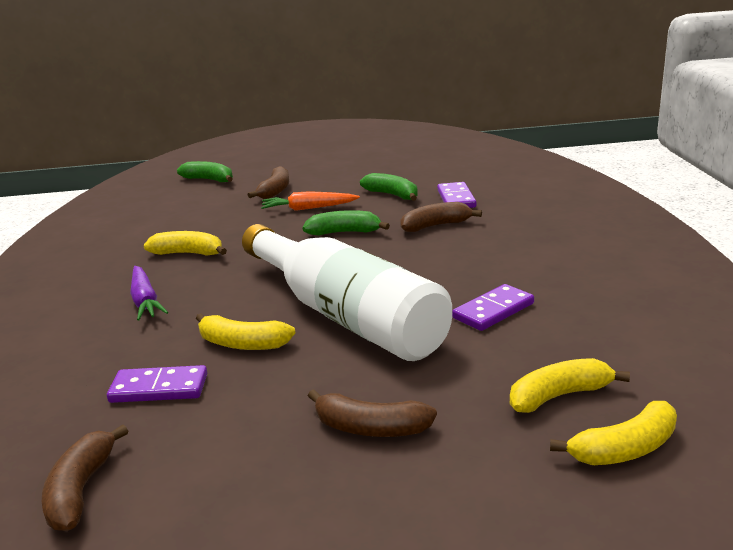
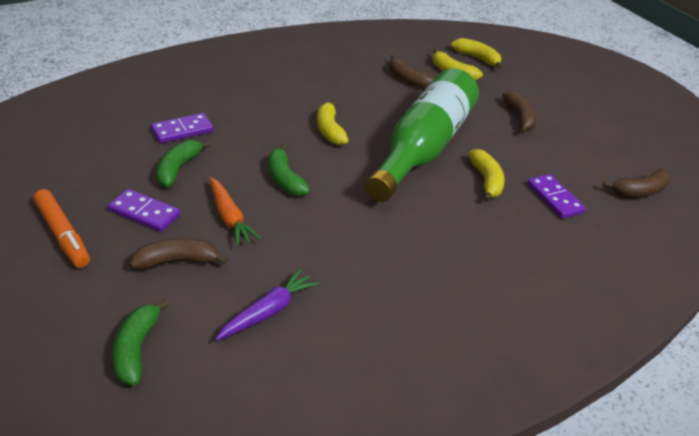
camera: 120 degrees left, 15 degrees up
(145, 301) = (470, 255): purple carrot -> purple carrot (268, 311)
(188, 253) = (373, 266): yellow banana -> yellow banana (329, 130)
(337, 164) = (62, 234): none -> orange marker
(344, 315) = (423, 148): white bottle -> green bottle
(436, 226) = (252, 133): brown banana -> brown banana (408, 80)
(493, 311) = (382, 95): purple domino -> purple domino (144, 213)

